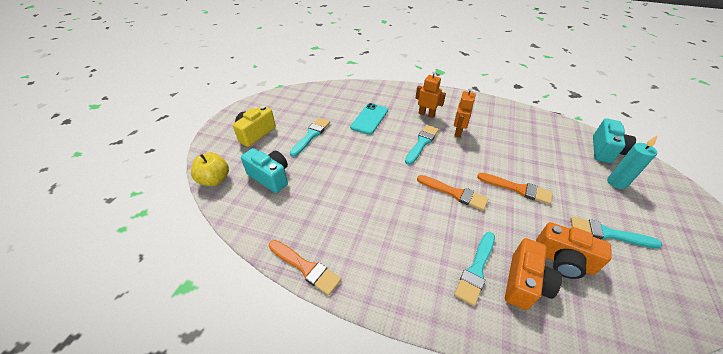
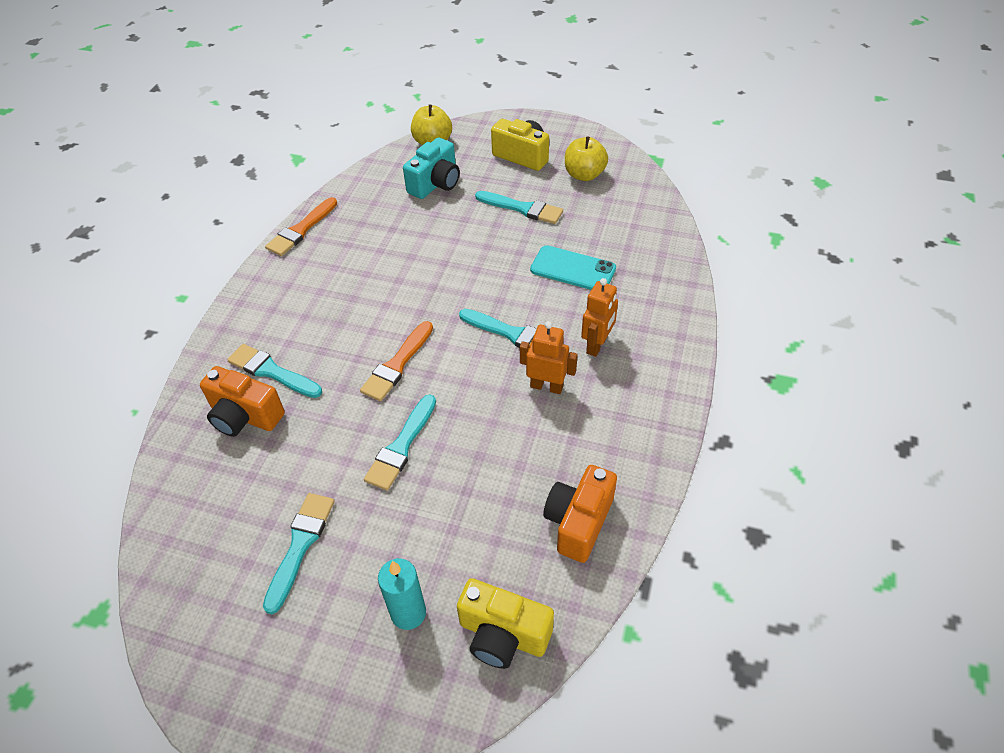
camera: 90 degrees right, 5 degrees up
(286, 110) = (584, 175): none -> yellow apple
(517, 189) = (401, 446): orange brush -> turquoise brush
(562, 260) = (267, 468): orange camera -> orange camera (578, 522)
(605, 150) = (503, 635): turquoise camera -> yellow camera

